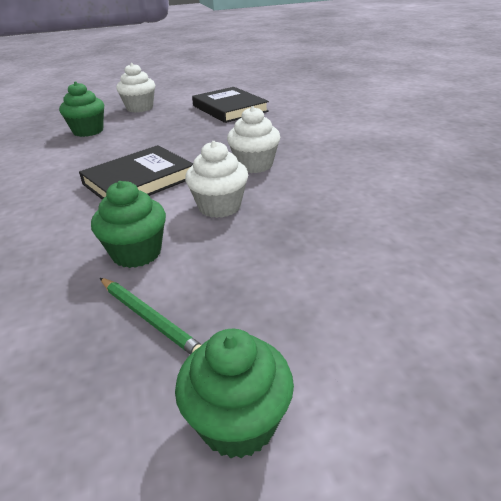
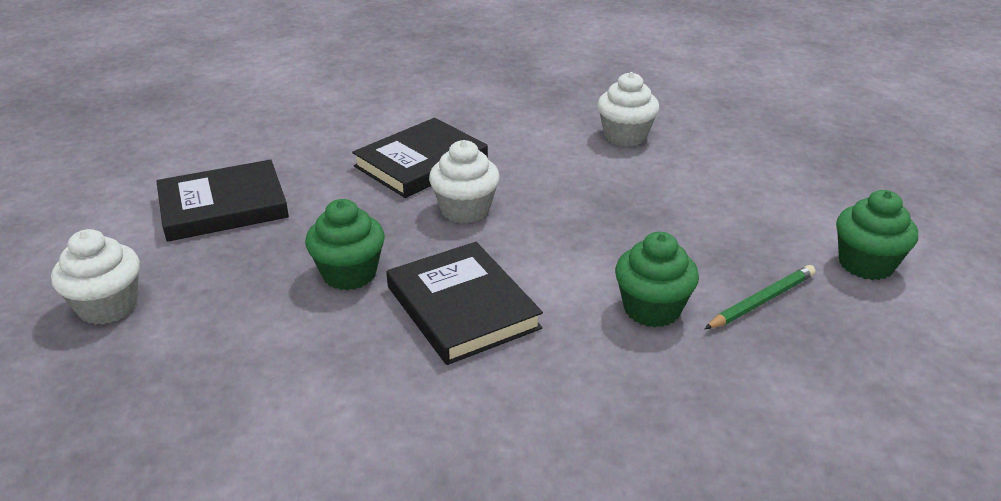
camera: 80 degrees left, 0 degrees up
(88, 131) = (190, 375): green cupcake -> green cupcake (349, 274)
(219, 207) = (566, 246): white cupcake -> white cupcake (625, 136)
(309, 143) = (421, 163): none -> black book

